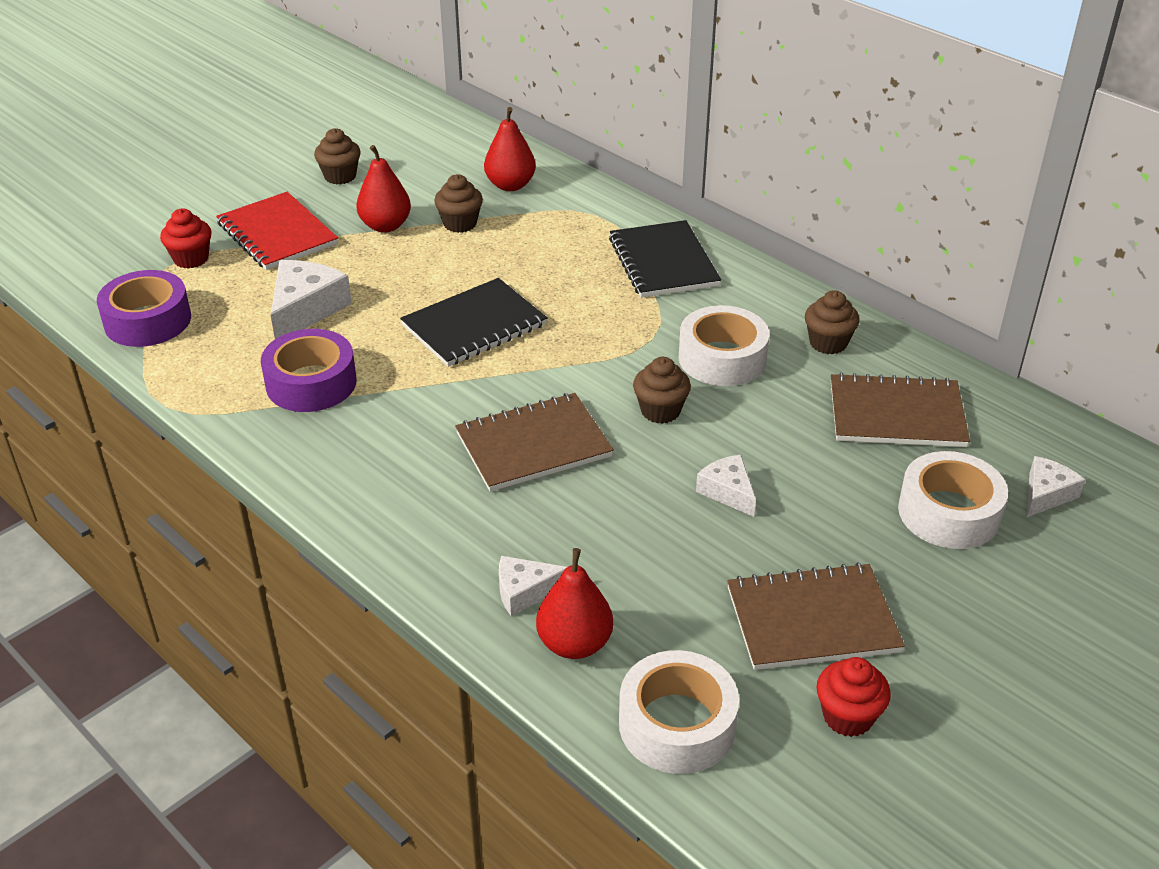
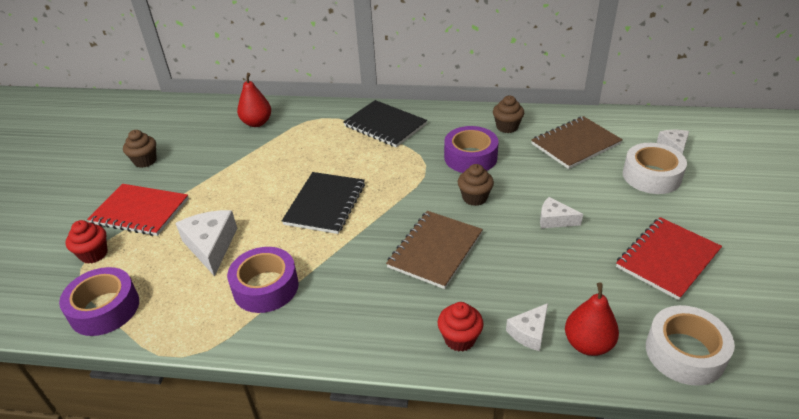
camera: 35 degrees left, 0 degrees up
(385, 226) = (207, 175): red pear -> none
(460, 224) = (251, 155): brown cupcake -> none
(722, 358) = (470, 157): white tape -> purple tape
(812, 620) = (667, 259): brown notebook -> red notebook
(848, 716) = (740, 296): red cupcake -> red cupcake (459, 339)

